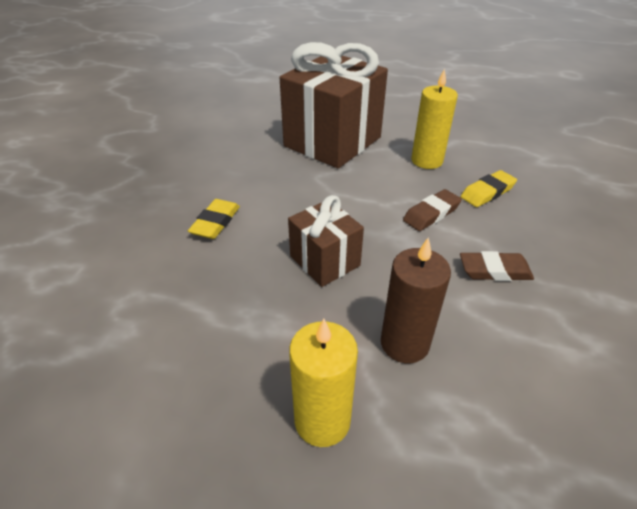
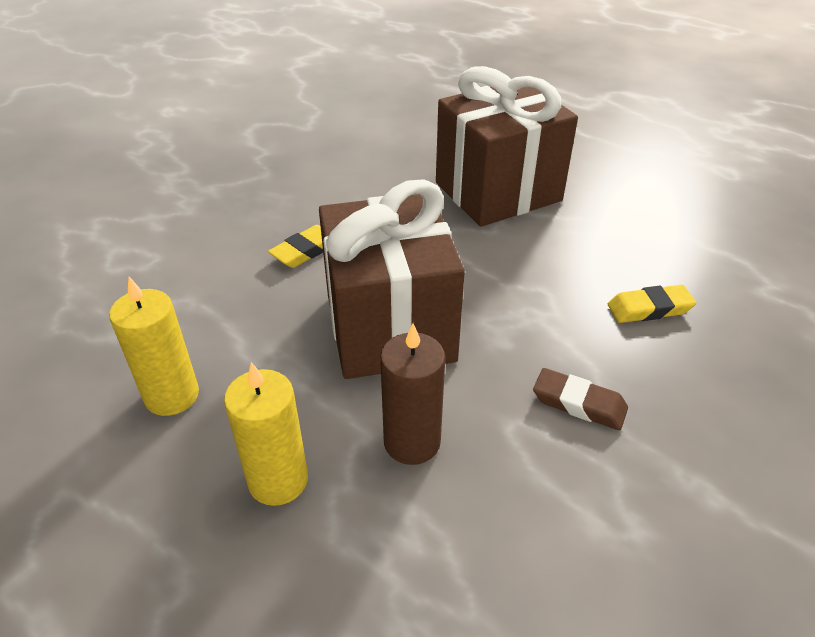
camera: 25 degrees right, 0 degrees up
(325, 261) = (390, 327): brown gift -> brown gift, size x1.91
(427, 161) = (600, 246): yellow candle -> yellow candle (172, 395)
(431, 214) = (553, 313): brown eraser -> none

